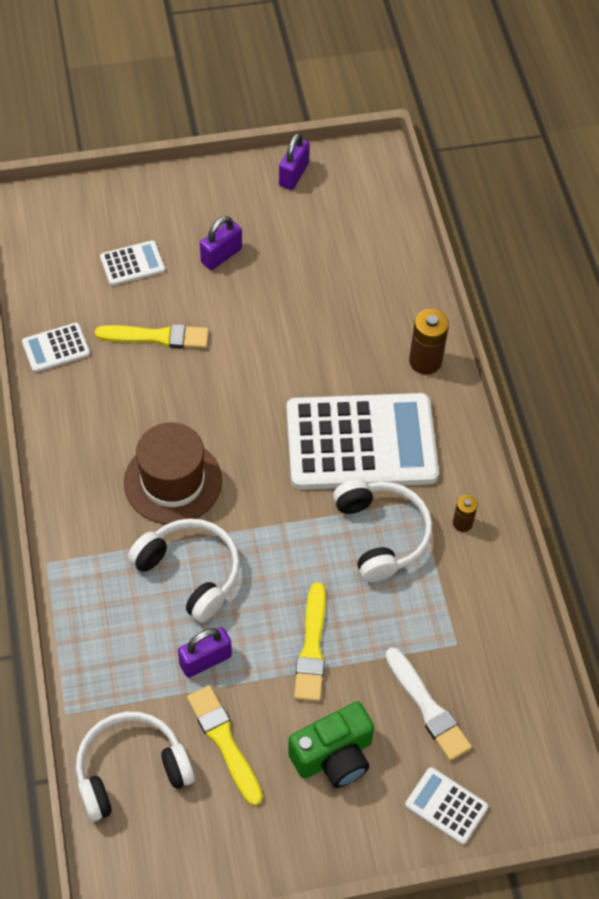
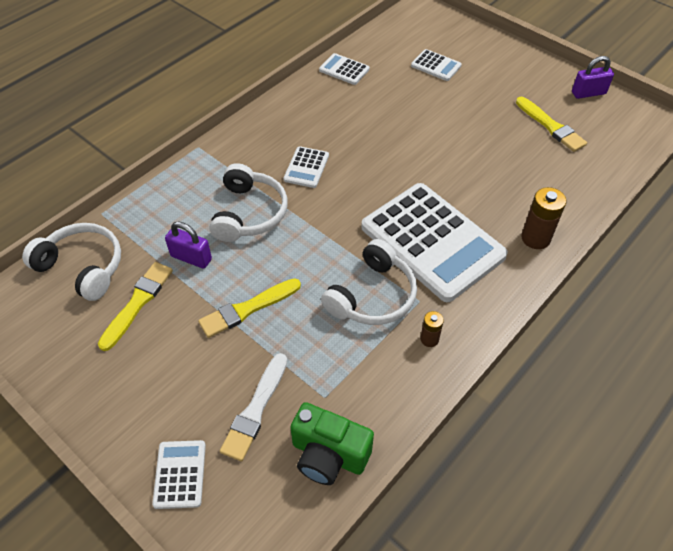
camera: 55 degrees right, 5 degrees down
(157, 337) = (399, 103): yellow brush -> yellow brush (551, 126)
(173, 481) = (306, 167): brown hat -> white calculator
(221, 256) = (489, 97): purple padlock -> none
(334, 756) = (171, 373): green camera -> green camera (328, 455)

